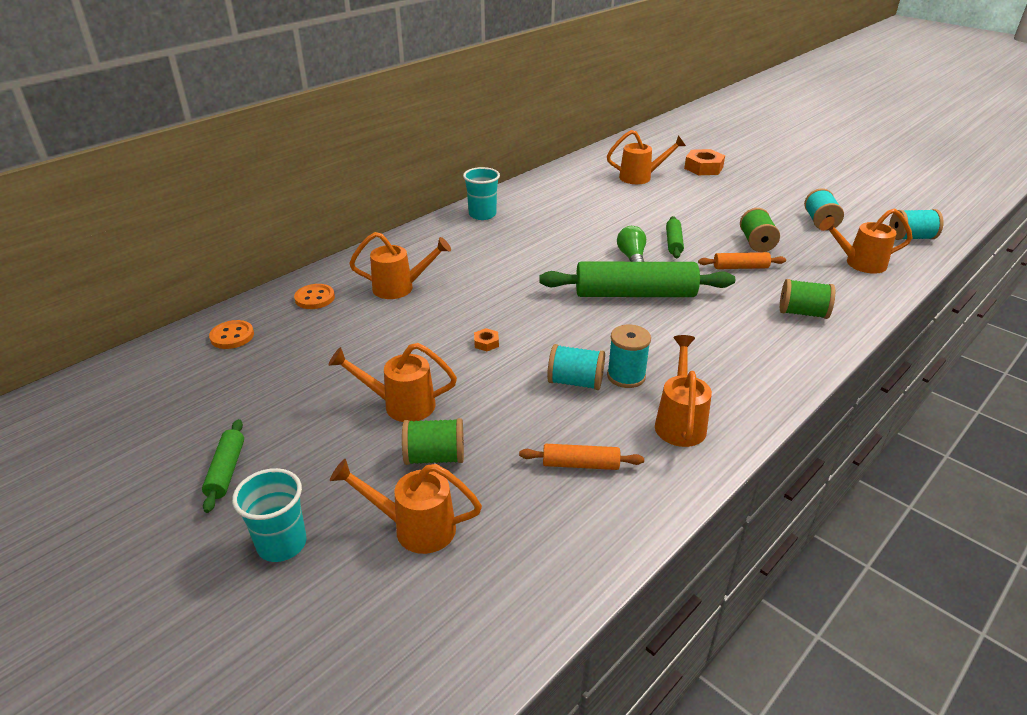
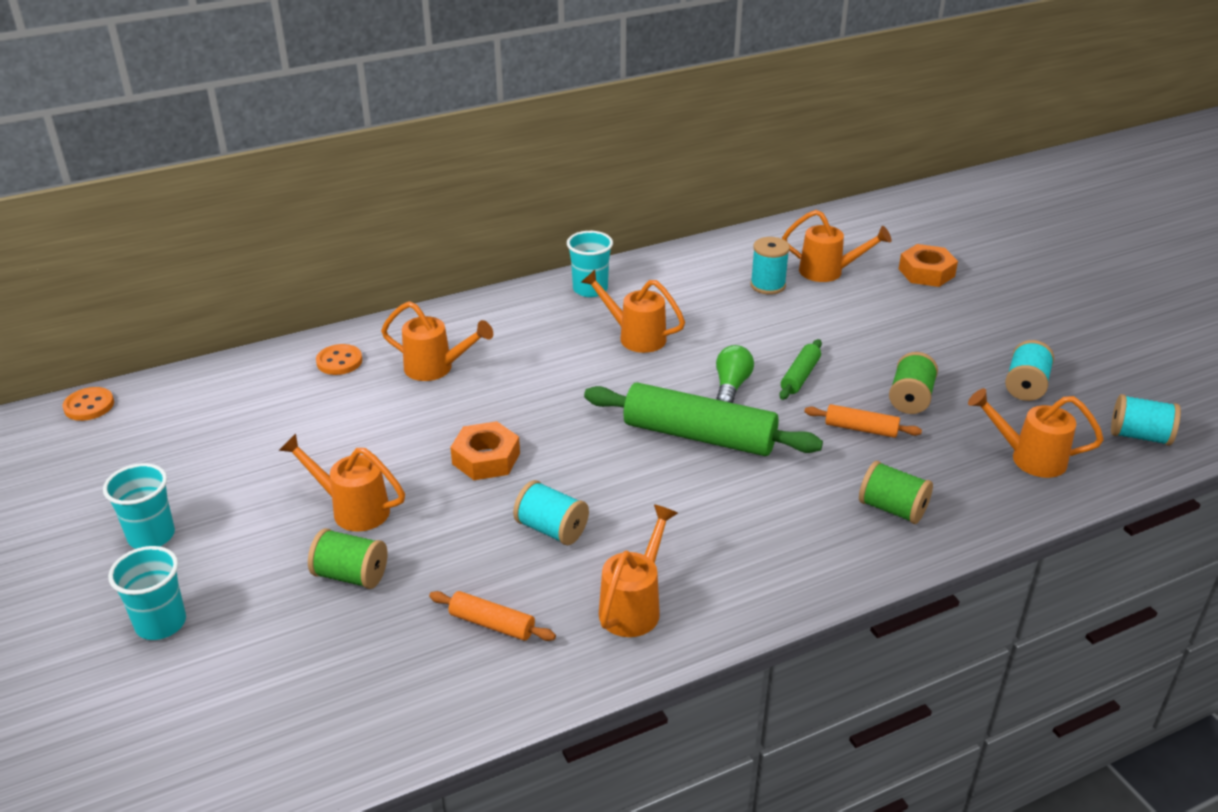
camera: 20 degrees right, 0 degrees up
(226, 471) = (151, 536): green rolling pin -> turquoise cup
(232, 336) = (233, 389): orange button -> orange button (89, 406)
(414, 527) = (287, 642): orange watering can -> orange watering can (634, 336)
(486, 343) = (486, 458): orange nut -> orange nut, size x2.09
(626, 376) = (613, 536): turquoise spool -> turquoise spool (767, 285)

